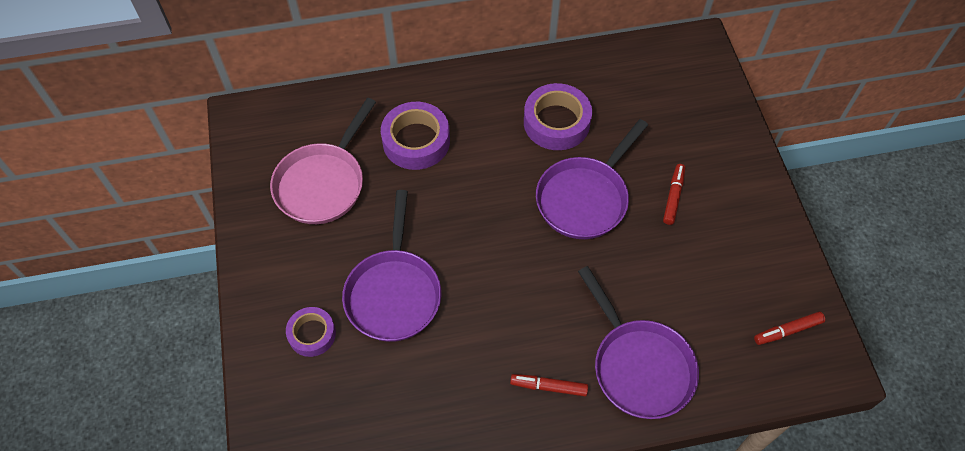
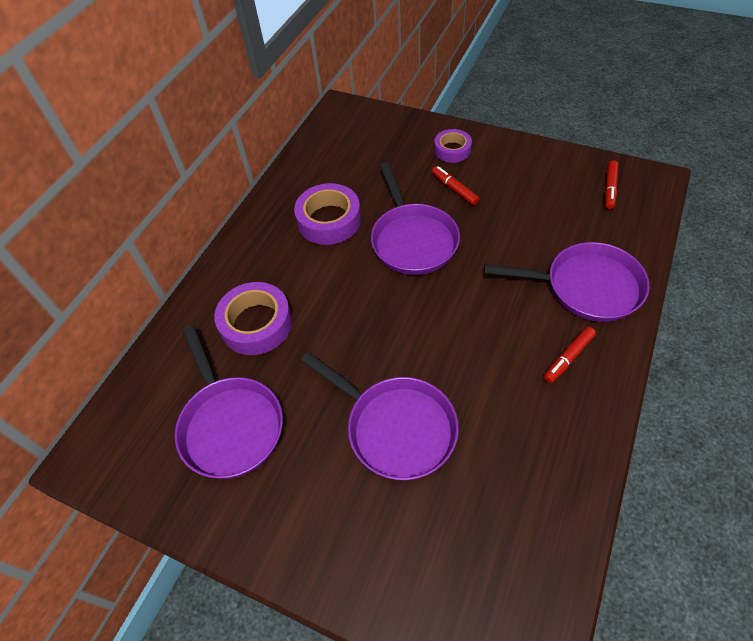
camera: 50 degrees left, 5 degrees down
(312, 334) = (387, 529): purple tape -> purple tape (452, 150)
(323, 183) = (230, 424): pink pan -> purple pan

